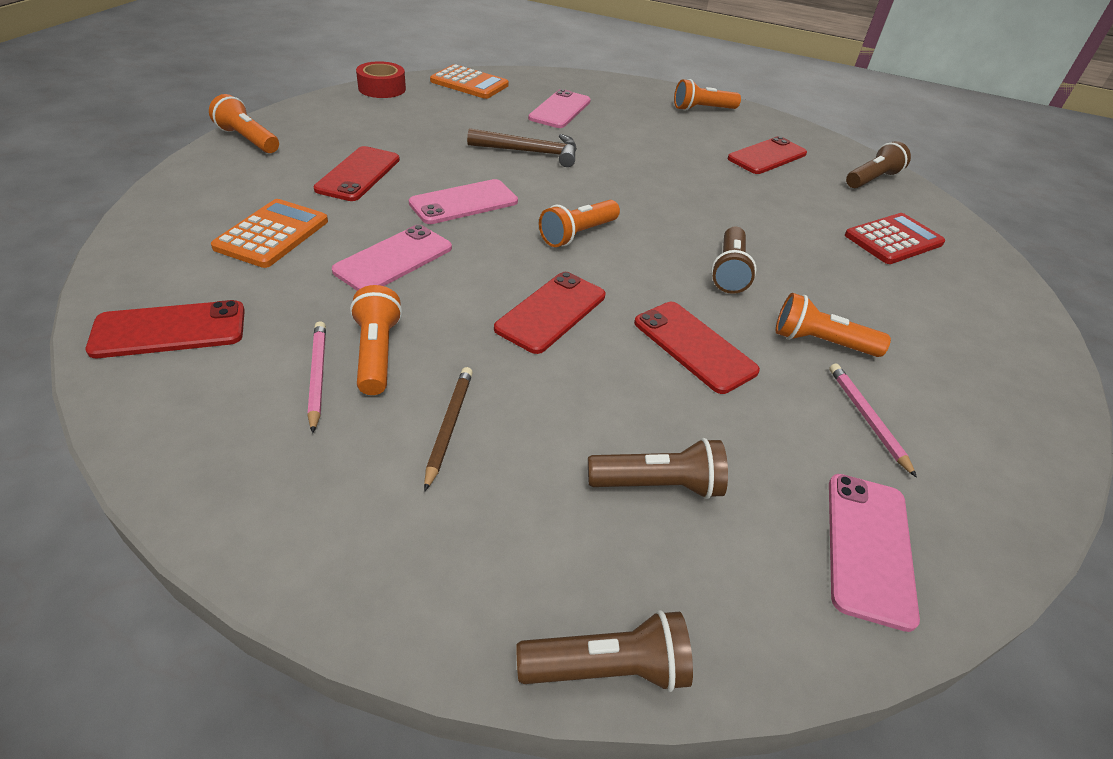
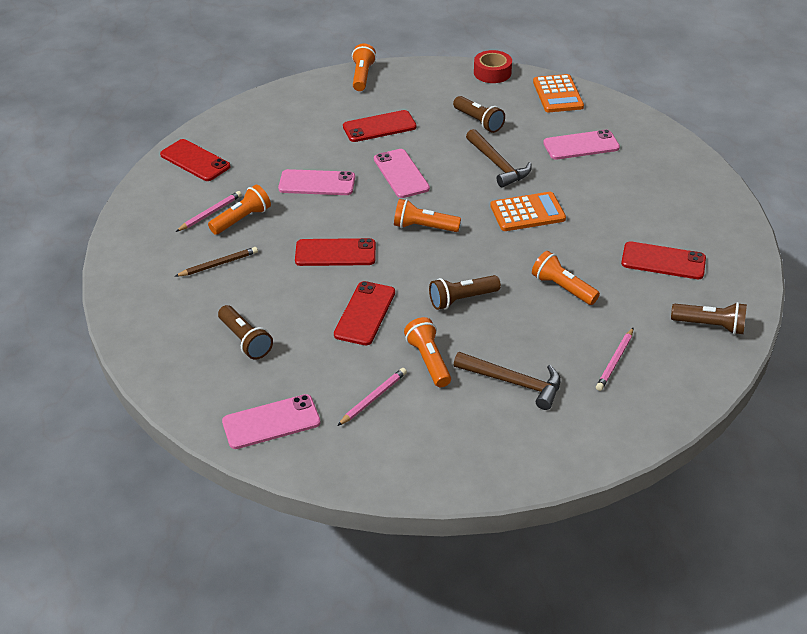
camera: 60 degrees right, 0 degrees up
(272, 234) = (290, 139): orange calculator -> orange calculator (527, 212)
(464, 202) = (401, 174): pink phone -> pink phone turned 45 degrees clockwise
(607, 668) = (138, 364): brown flashlight -> brown flashlight (478, 121)
(702, 109) = (699, 201): orange flashlight -> orange flashlight (562, 288)
(893, 240) = (614, 361): red calculator -> pink pencil
(894, 306) = (514, 382): none -> brown hammer

